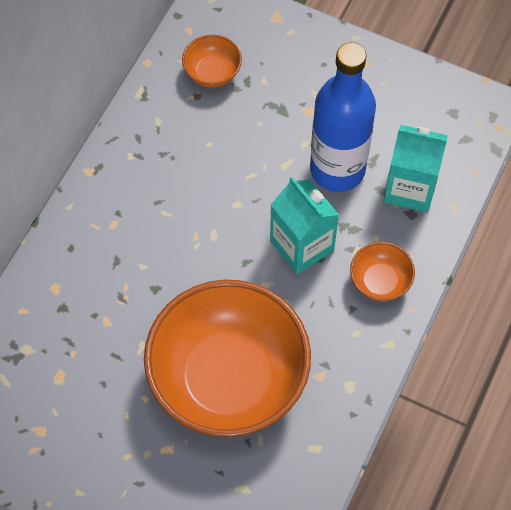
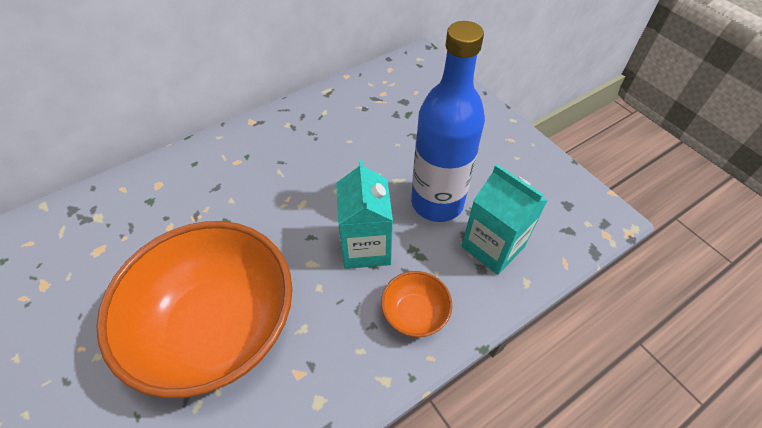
camera: 30 degrees right, 10 degrees down
(212, 72) = (386, 99): orange bowl -> none

